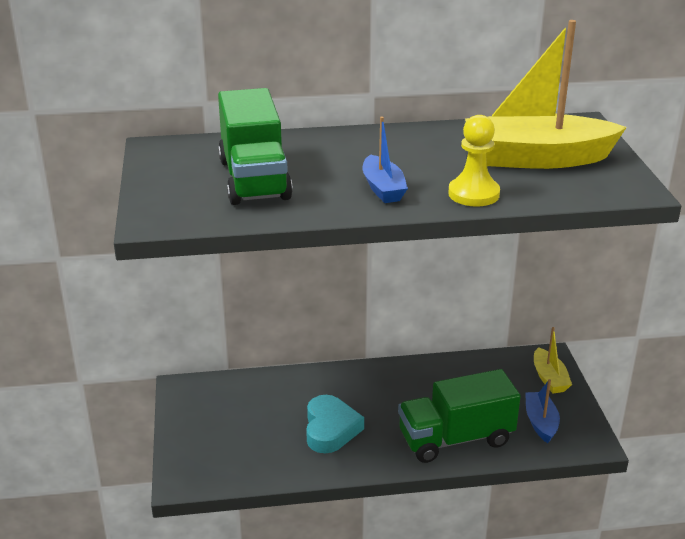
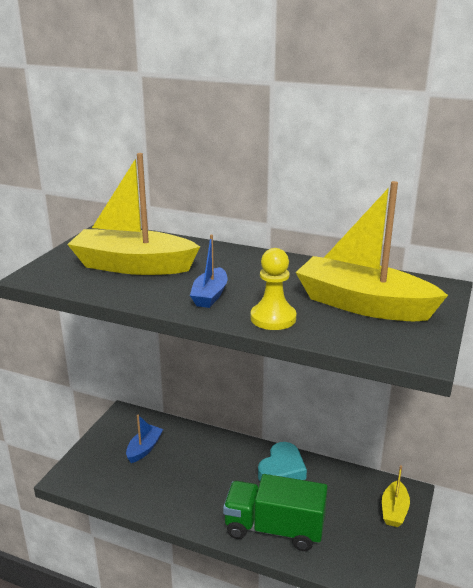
camera: 30 degrees right, 5 degrees down
(254, 179) = (133, 266): green truck -> yellow boat
(330, 429) = (190, 482): turquoise heart -> turquoise heart (282, 470)
(541, 422) = (355, 545): blue boat -> blue boat (144, 449)

